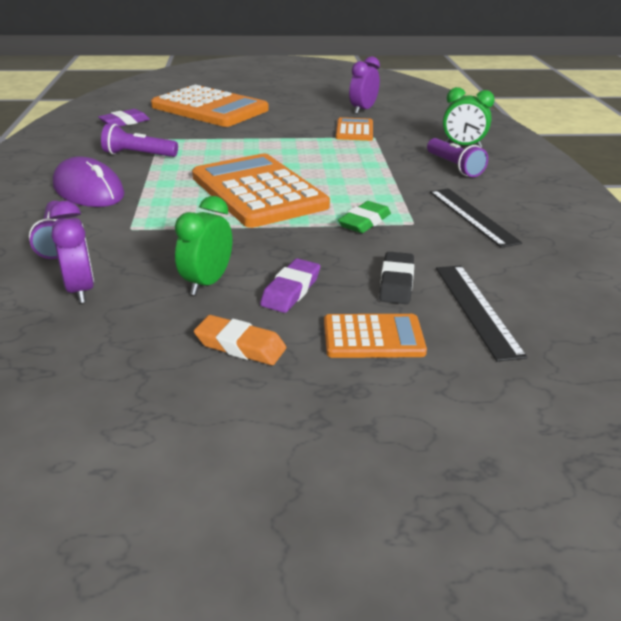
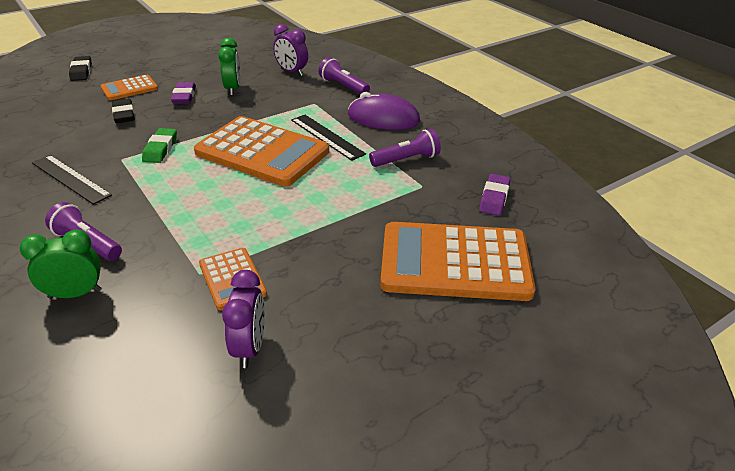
camera: 150 degrees right, 5 degrees up
(240, 346) = (192, 72): orange eraser -> none
(466, 427) = (81, 71): none -> black eraser
(476, 309) = (73, 113): black ruler -> black ruler (327, 136)

